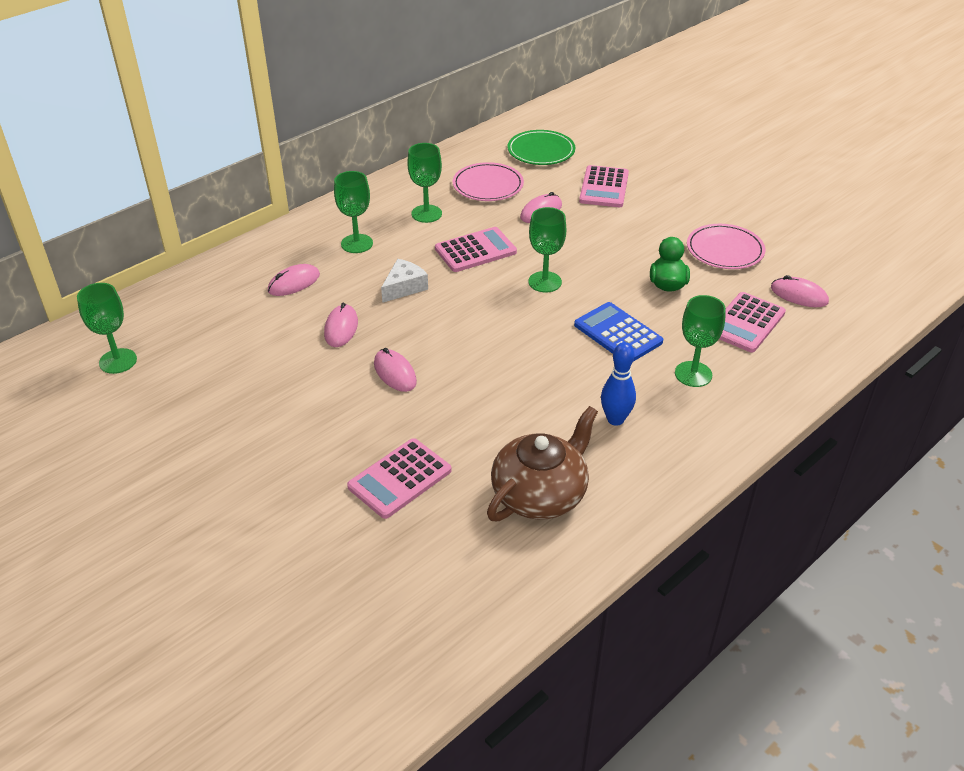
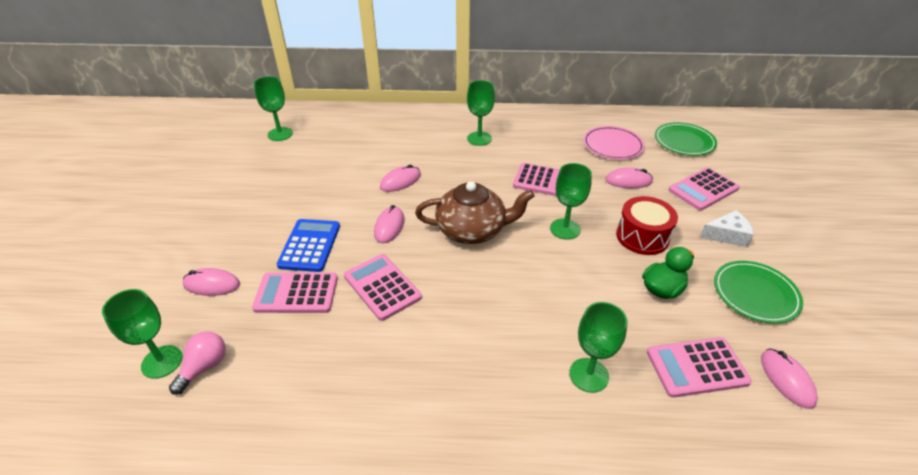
camera: 45 degrees right, 0 degrees up
(294, 283) = (414, 142): pink mouse -> pink mouse (212, 284)
(404, 287) = (469, 179): white cheese -> white cheese (727, 235)
(414, 583) = (204, 367): none -> pink light bulb
(426, 214) = (546, 143): green goblet -> green goblet (162, 362)
(466, 422) = (382, 287): none -> pink calculator
(540, 494) = (353, 374): brown teapot -> brown teapot (472, 230)
(607, 253) = (642, 237): none -> red drum
(615, 419) = (478, 362): blue bowling pin -> none
(618, 333) = (569, 300): blue calculator -> blue calculator (309, 245)
(725, 250) = (755, 294): pink plate -> green plate

